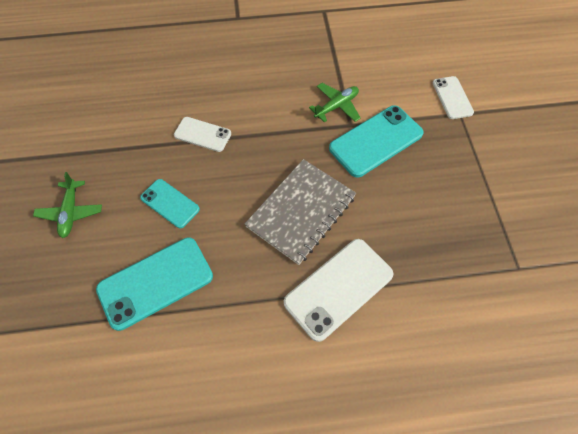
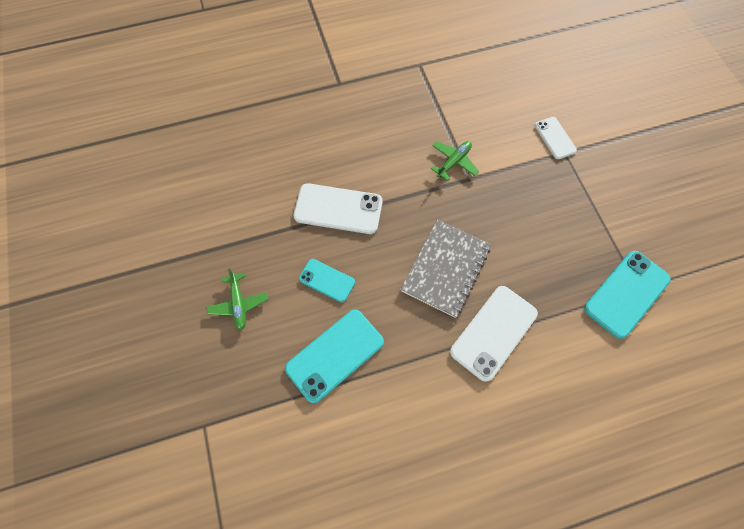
camera: 10 degrees left, 5 degrees up
(202, 134) = (338, 209): white phone -> white phone, size x1.69
(376, 141) = (496, 191): turquoise phone -> turquoise phone (626, 294)

